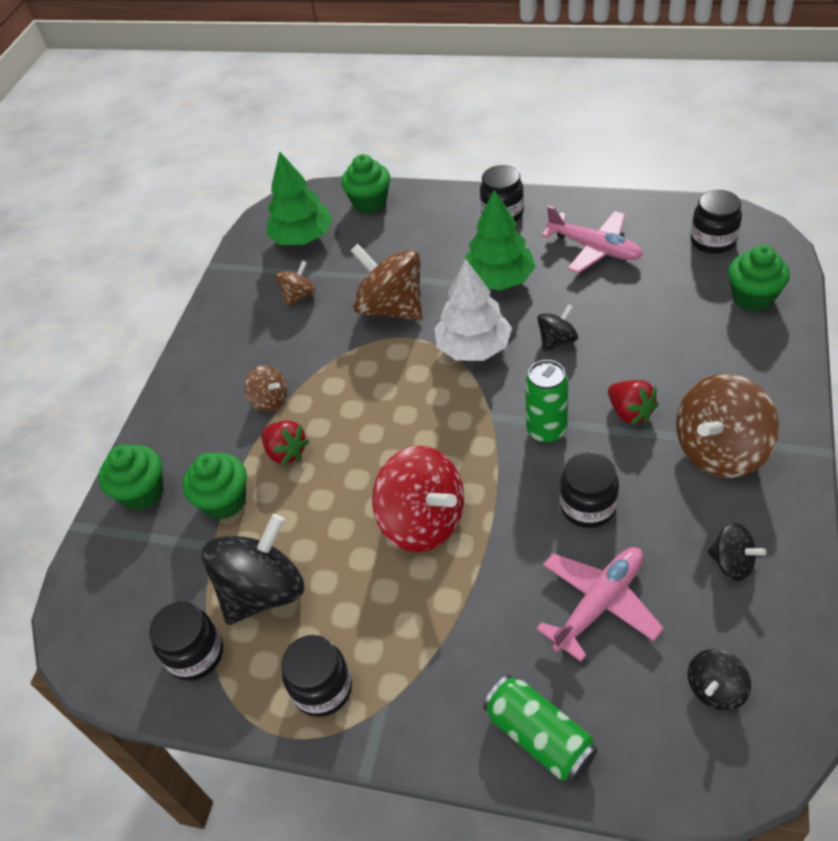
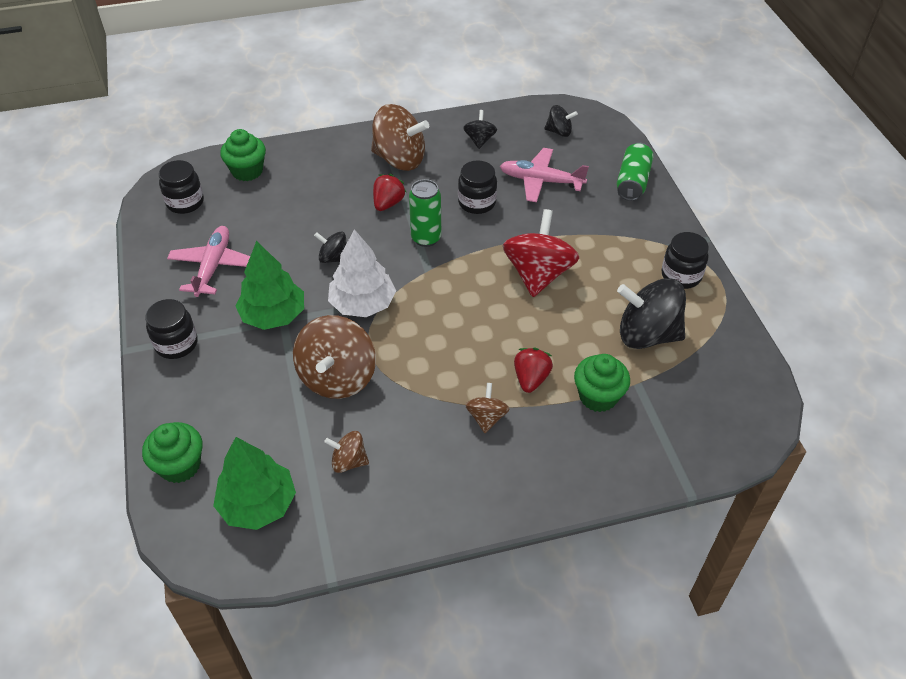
camera: 125 degrees left, 0 degrees up
(142, 492) = (629, 460): green cupcake -> none
(195, 654) = (714, 348): black jar -> none

